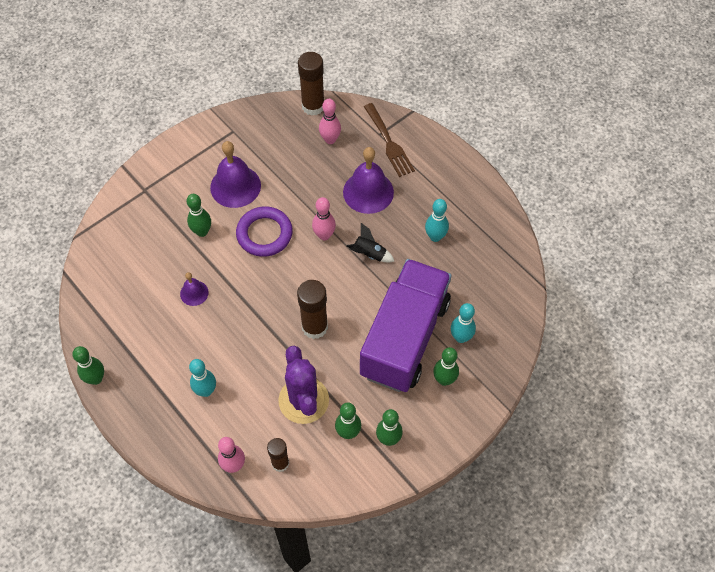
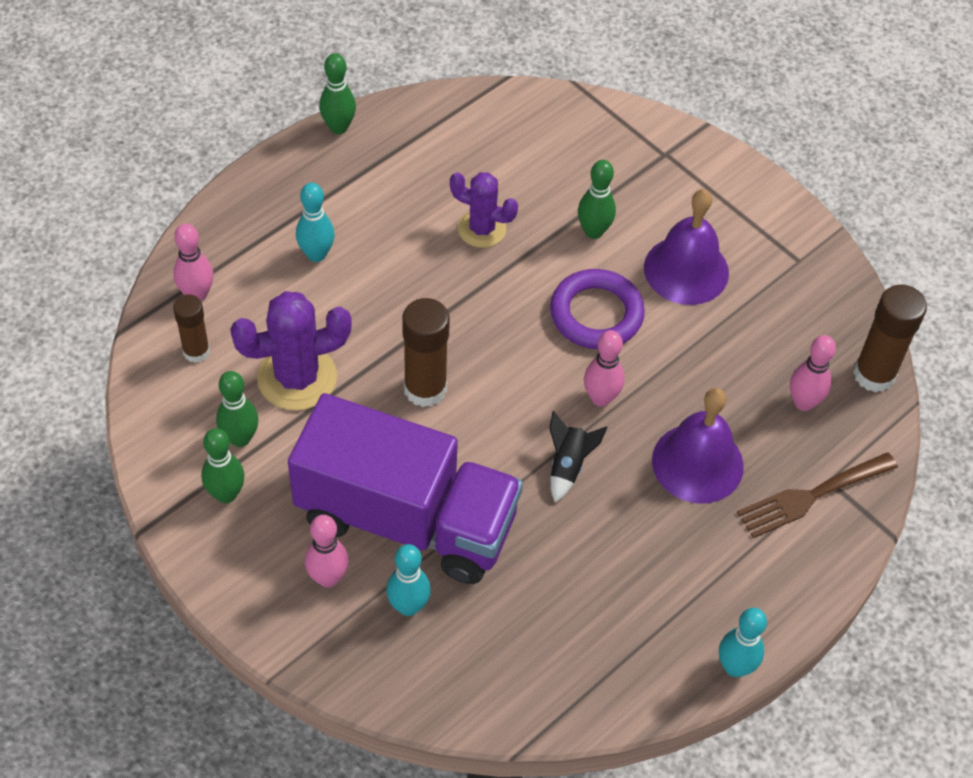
camera: 85 degrees right, 5 degrees down
(194, 293) = (482, 229): purple bell -> purple cactus
(435, 237) = (612, 570): turquoise bowling pin -> turquoise bowling pin (735, 667)
(444, 380) = (328, 578): green bowling pin -> pink bowling pin

